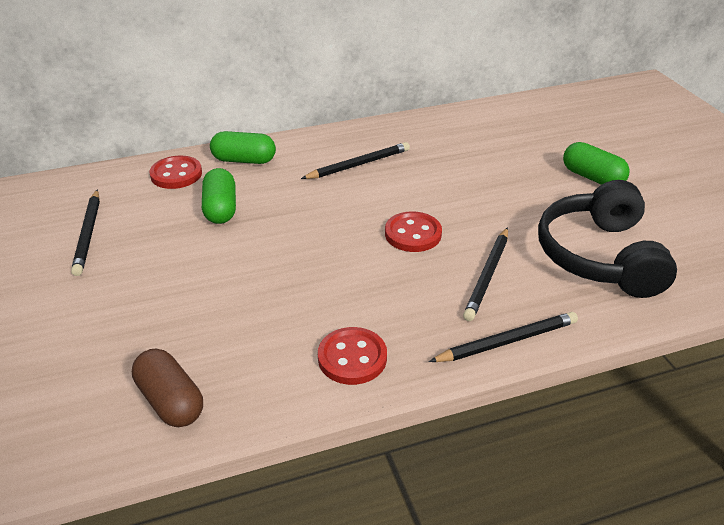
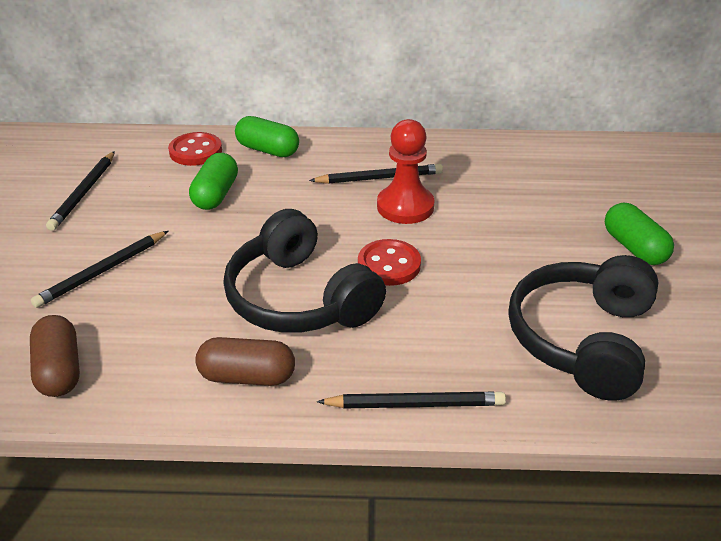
camera: 20 degrees right, 0 degrees up
(352, 358) = (247, 376): red button -> brown capsule
(355, 280) = (299, 298): none -> black headphones
(395, 183) = (405, 206): none -> red pawn
(487, 276) = (440, 329): black pencil -> black pencil (102, 271)

